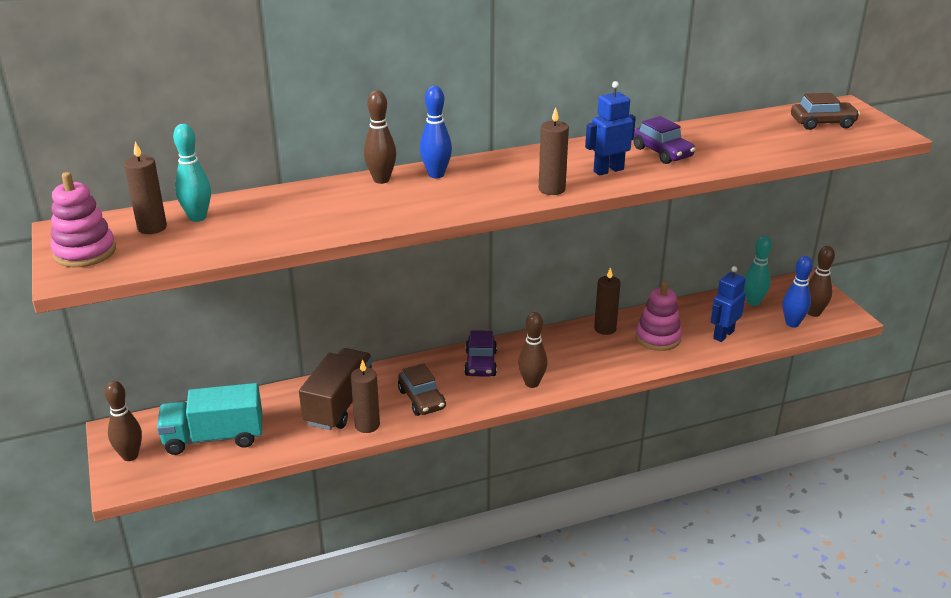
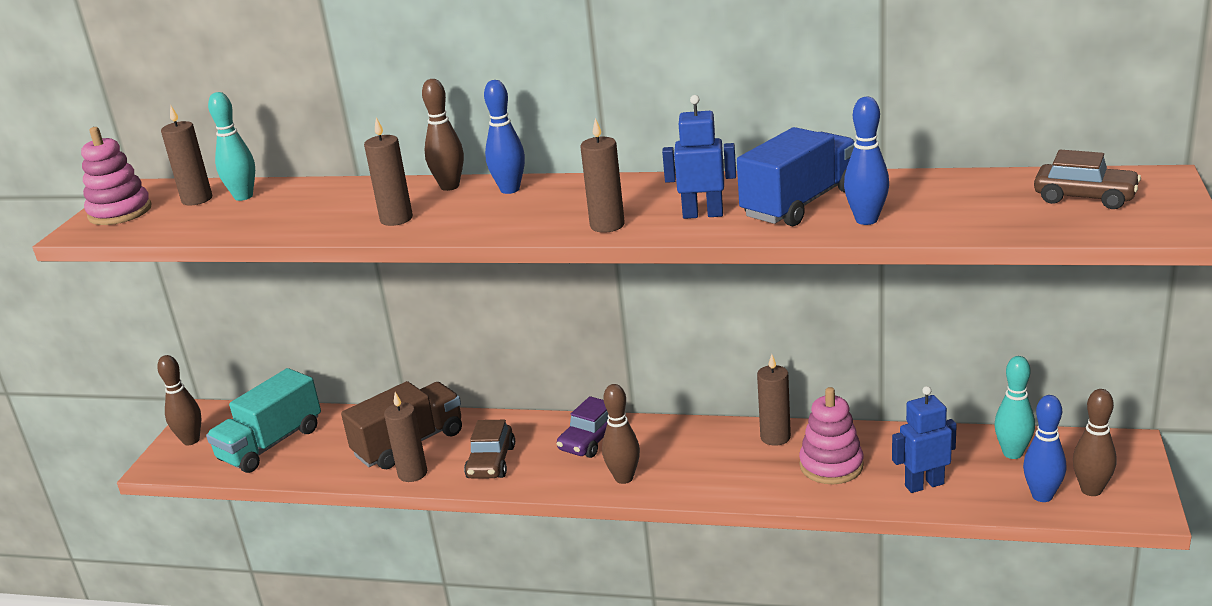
camera: 35 degrees right, 5 degrees down
(214, 438) = (271, 444): turquoise truck -> turquoise truck turned 75 degrees counterclockwise
(374, 212) = (396, 219): none -> brown candle
(662, 153) = (800, 204): purple car -> blue truck
(718, 157) = (866, 220): none -> blue bowling pin

